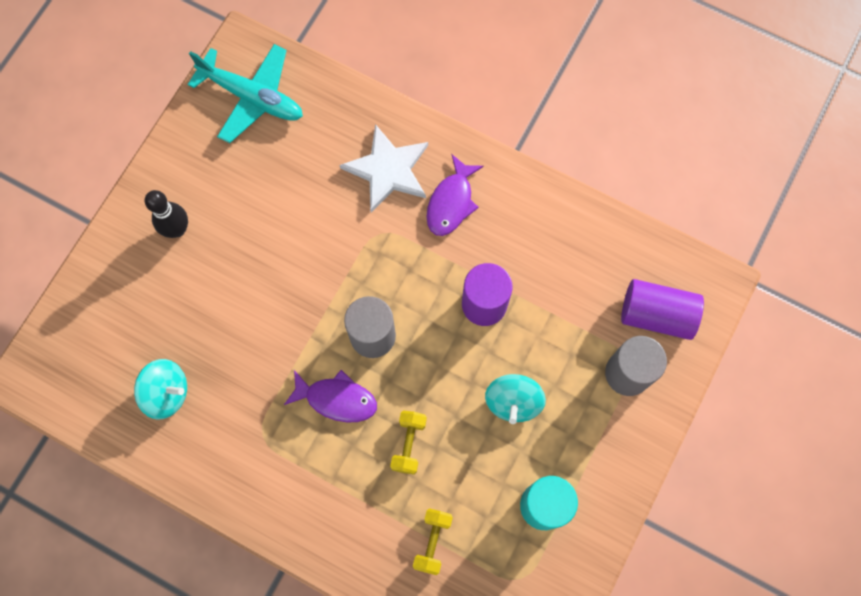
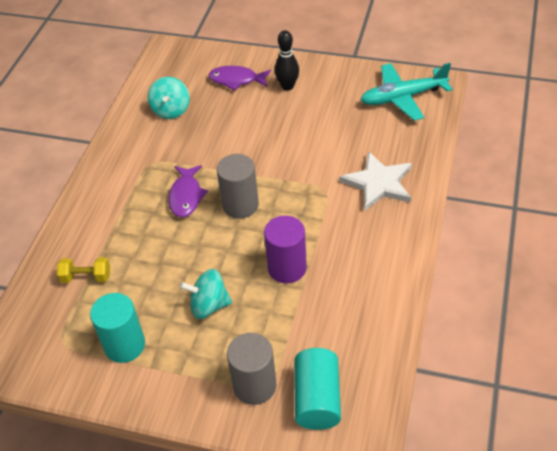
camera: 80 degrees right, 25 degrees down
(252, 97) = (402, 97): turquoise plane -> turquoise plane turned 60 degrees clockwise
(409, 444) = (160, 246): yellow dumbbell -> none
(451, 202) = (367, 228): purple fish -> purple fish (236, 80)
(656, 315) = (317, 399): purple cylinder -> turquoise cylinder

